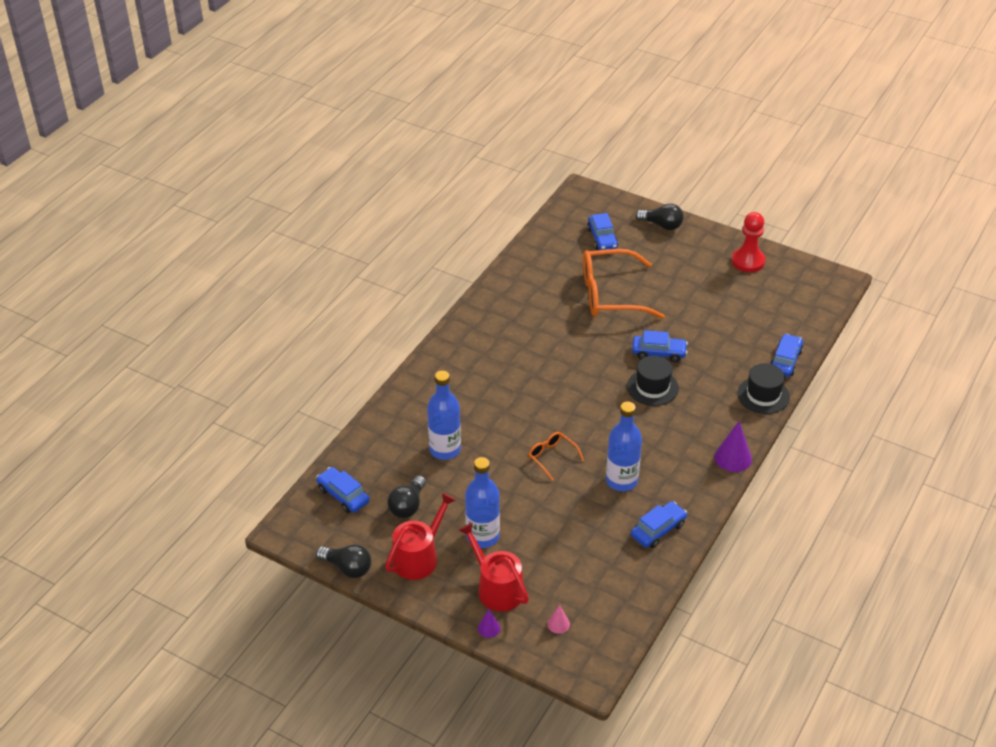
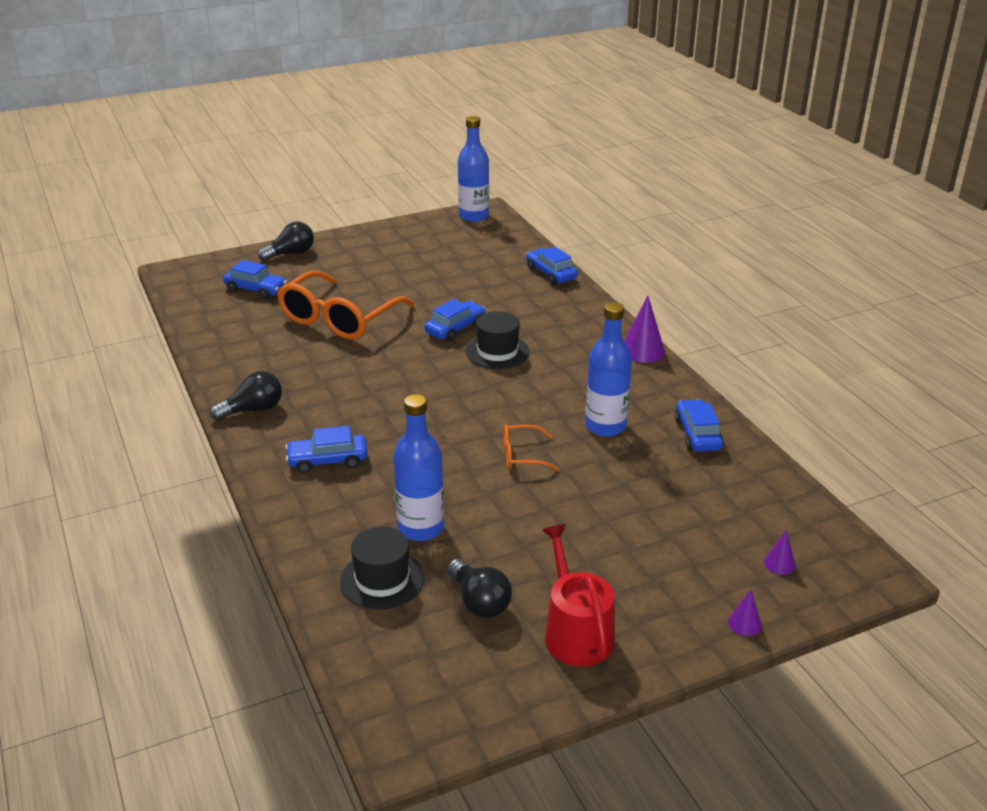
camera: 55 degrees left, 10 degrees down
(343, 495) = (398, 654): blue car -> blue car (328, 460)
(347, 568) = (533, 712): black light bulb -> black light bulb (253, 410)
(482, 536) = (591, 561): blue bottle -> blue bottle (473, 216)
(496, 588) = (684, 587): red watering can -> none
(558, 624) = (779, 563): pink cone -> purple cone
(748, 261) = (403, 236): red pawn -> none
(763, 395) = (580, 301): black hat -> black hat (382, 579)

